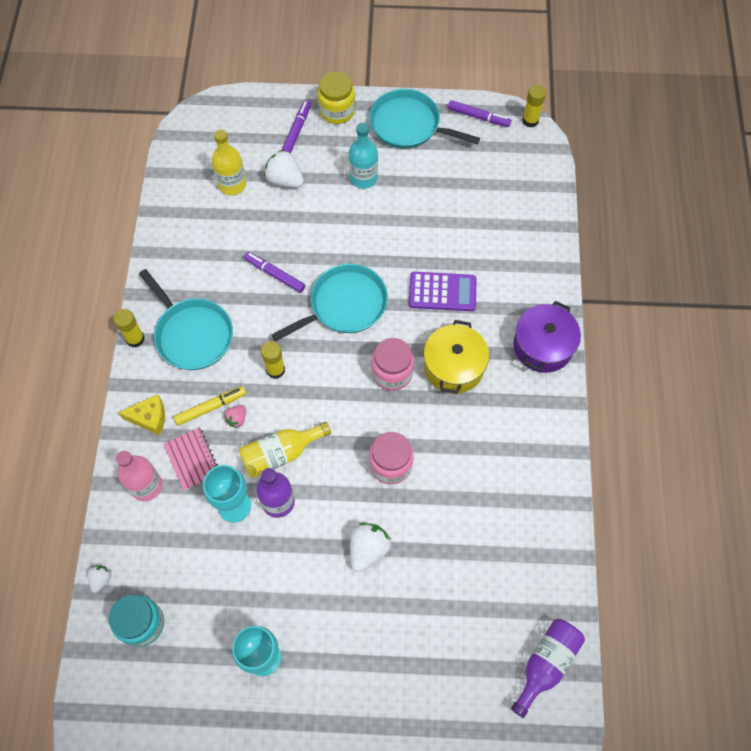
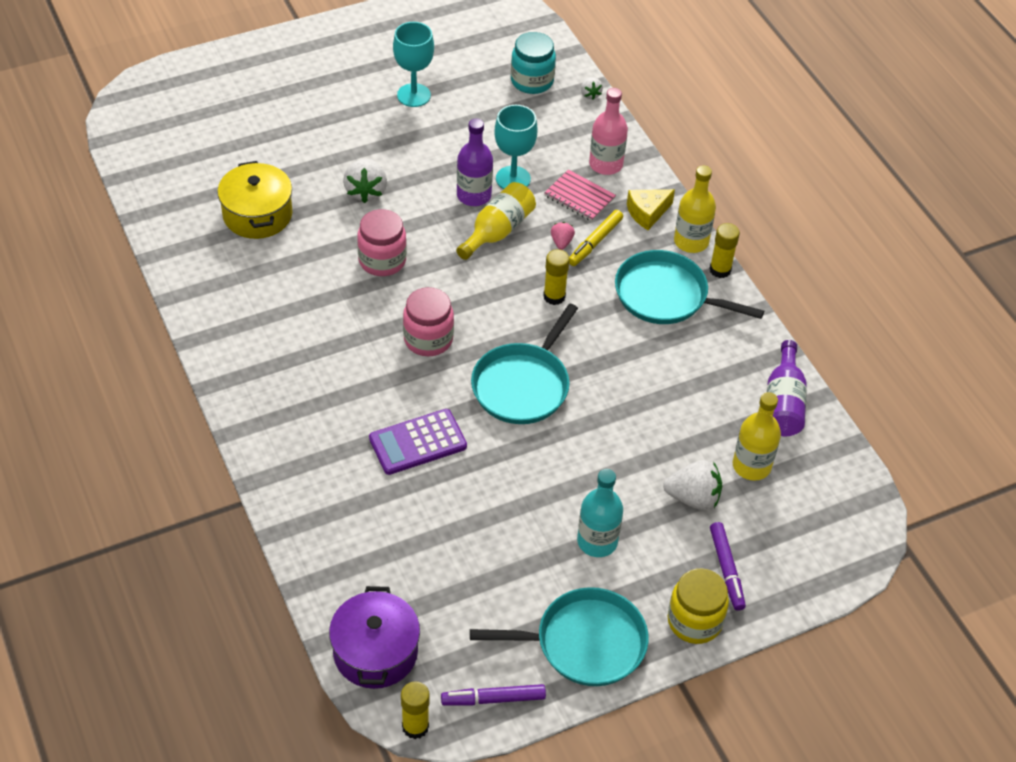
camera: 150 degrees right, 15 degrees down
(136, 374) = (691, 241): none -> yellow bottle
(275, 274) = (623, 386): purple marker -> none
(453, 367) = (363, 370): yellow pot -> yellow pot (257, 214)
(542, 346) = (269, 429): purple pot -> purple pot (375, 652)
(546, 664) = (158, 171): purple bottle -> purple bottle (783, 403)

